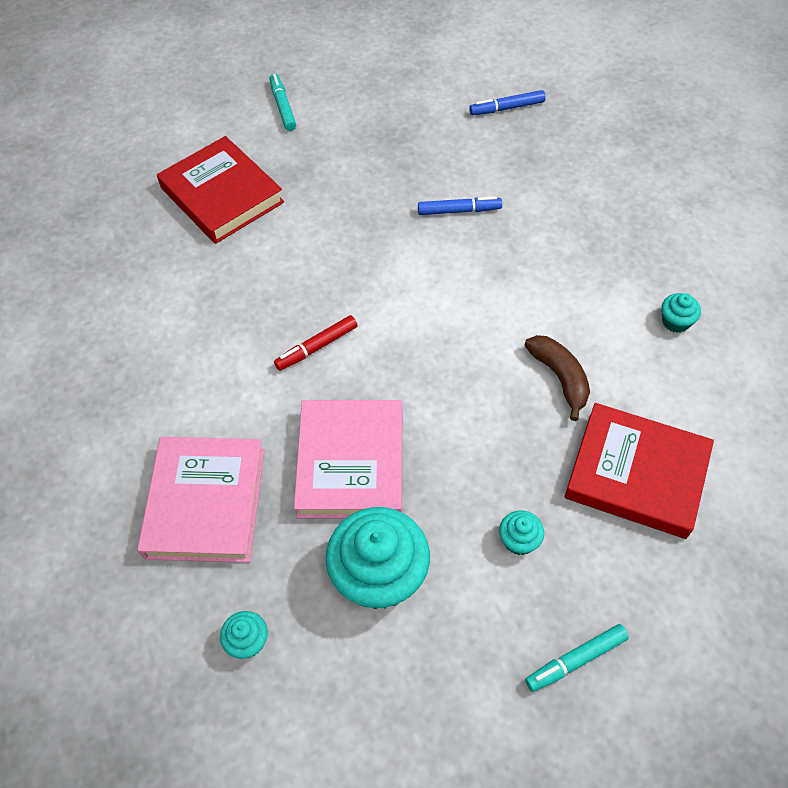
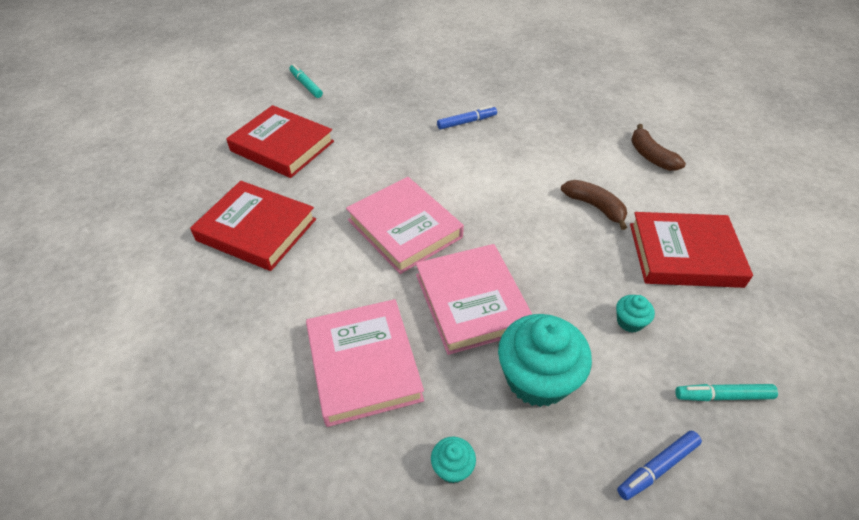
camera: 20 degrees left, 10 degrees down
(154, 305) = (256, 230): none -> red book
(317, 347) = (404, 228): red marker -> pink book
(507, 108) = (467, 60): blue marker -> blue marker (657, 468)
(576, 660) = (723, 396): turquoise marker -> turquoise marker turned 45 degrees clockwise
(675, 321) = (650, 156): turquoise cupcake -> brown banana

